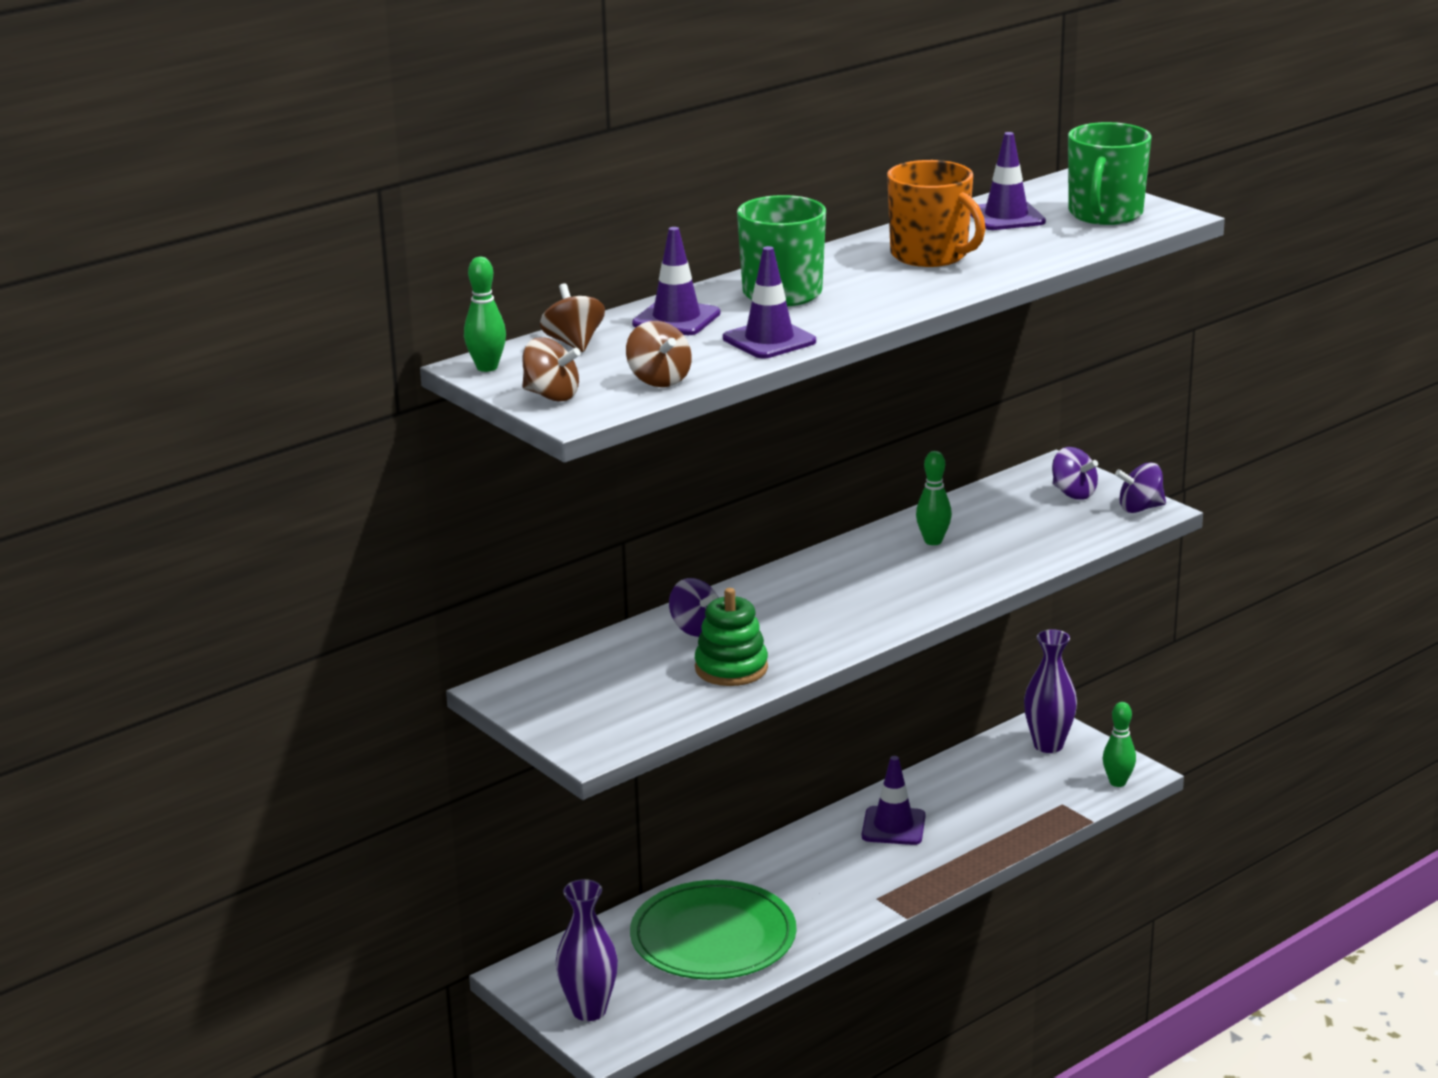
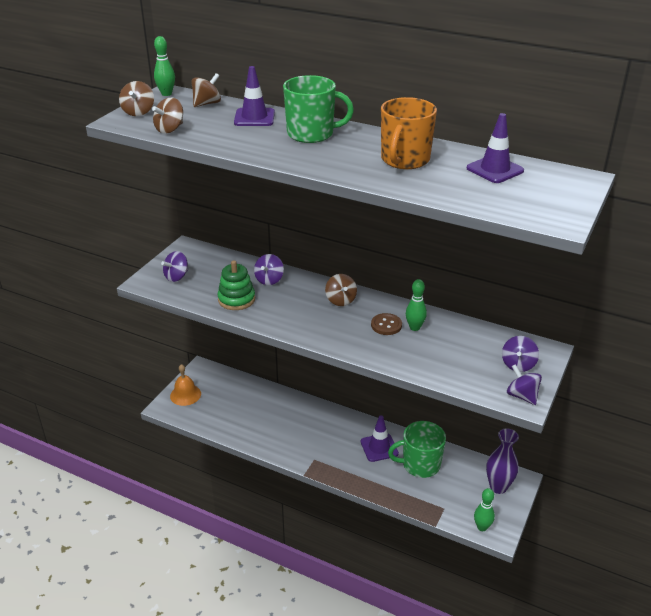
camera: 65 degrees right, 10 degrees up
(589, 1010) = (185, 395): purple vase -> orange bell
(602, 714) = (176, 276): none -> purple spinning top
(713, 937) = (254, 414): green plate -> none
(769, 340) = (239, 143): purple traffic cone -> none
(812, 581) = (340, 300): none -> brown spinning top
(910, 560) = (386, 325): none -> brown button
(1105, 214) = (536, 199): green mug -> green mug (420, 464)

